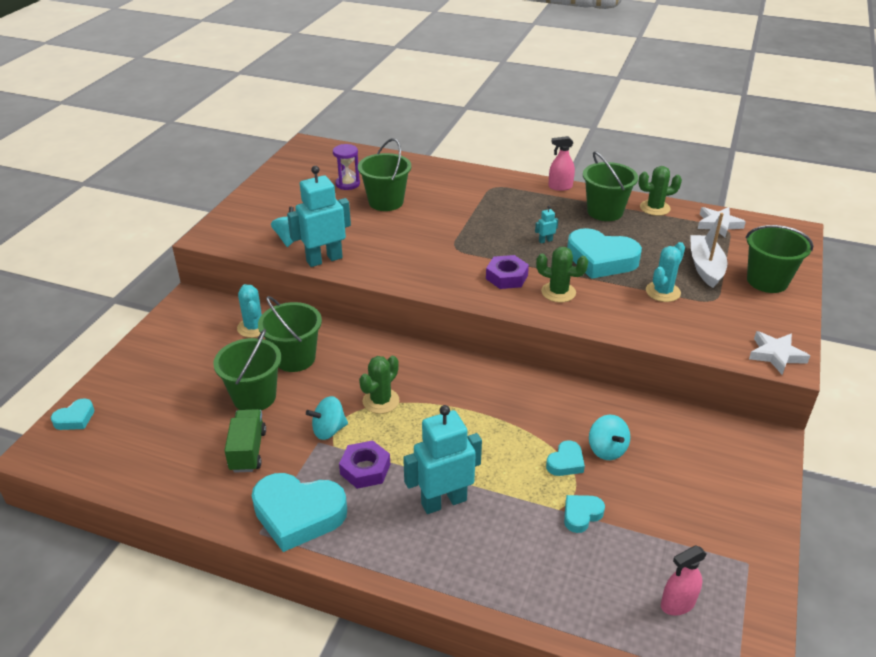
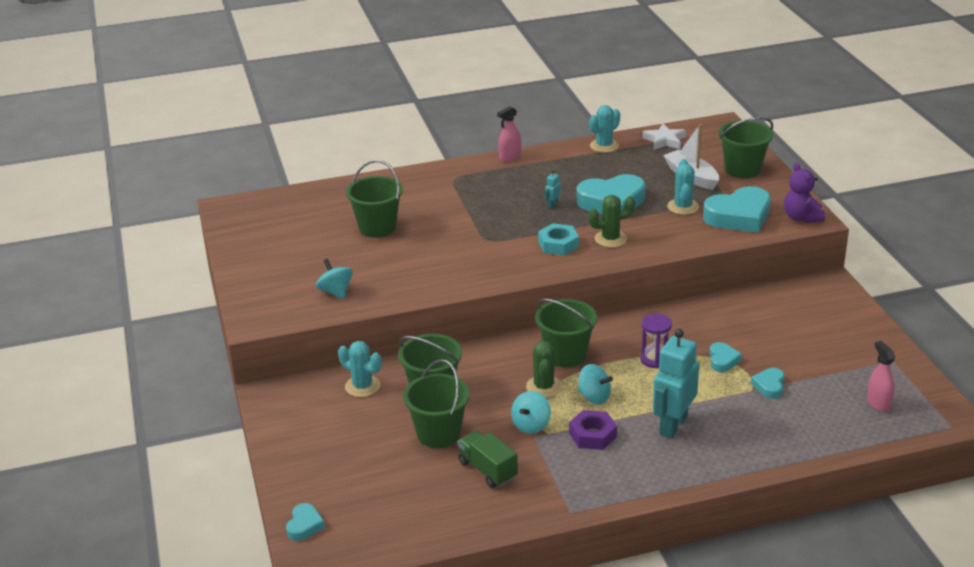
camera: 35 degrees left, 5 degrees down
(298, 514) = (583, 487): turquoise heart -> turquoise heart (739, 216)
(324, 259) = (390, 295): turquoise robot -> none
(347, 184) = (319, 226): purple hourglass -> purple hourglass (655, 359)
(506, 277) = (558, 244): purple nut -> turquoise nut
(605, 212) = (570, 164): green bucket -> green bucket (566, 355)
(607, 449) = (739, 339): turquoise spinning top -> turquoise spinning top (594, 397)
(655, 208) = (604, 146): green cactus -> turquoise cactus
(677, 604) = (878, 404): pink spray bottle -> pink spray bottle turned 135 degrees clockwise
(776, 355) = (801, 217): white star -> purple teddy bear

